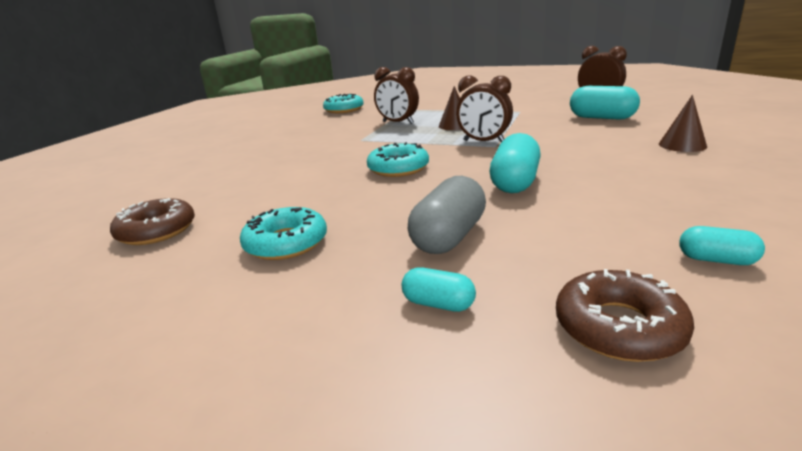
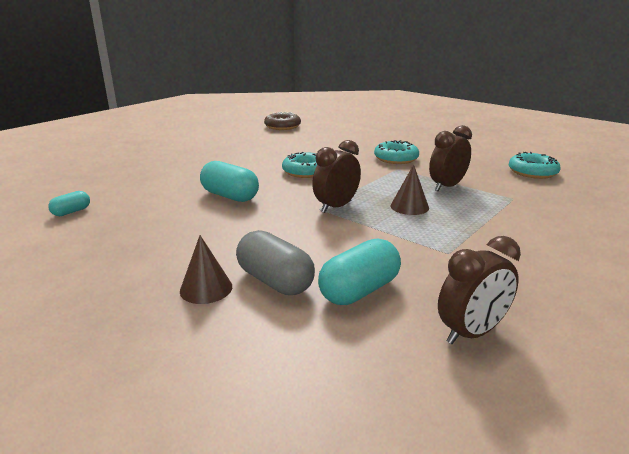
camera: 105 degrees right, 0 degrees up
(286, 243) = (233, 144): turquoise donut -> turquoise donut (396, 158)
(438, 304) = (143, 160): turquoise capsule -> none
(449, 237) = (188, 169): grey capsule -> grey capsule (275, 281)
(619, 327) = (81, 180): brown donut -> none

